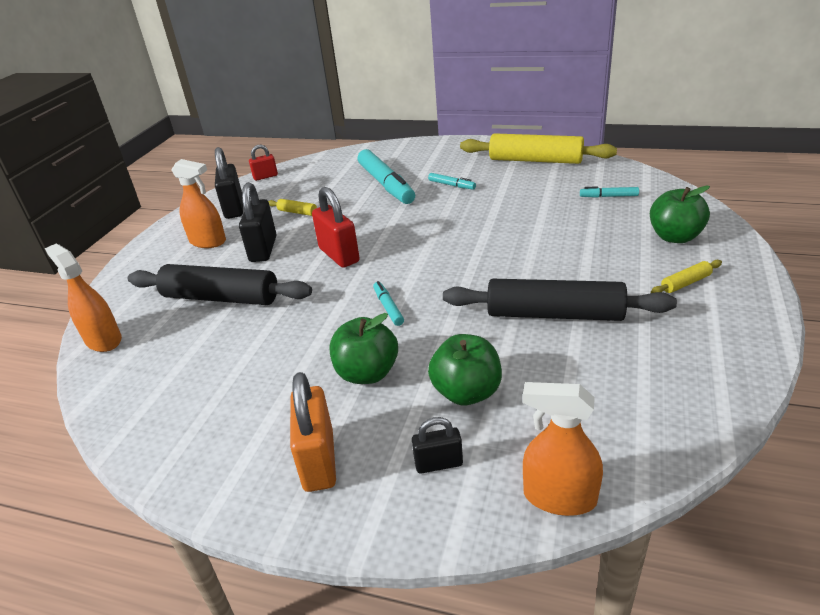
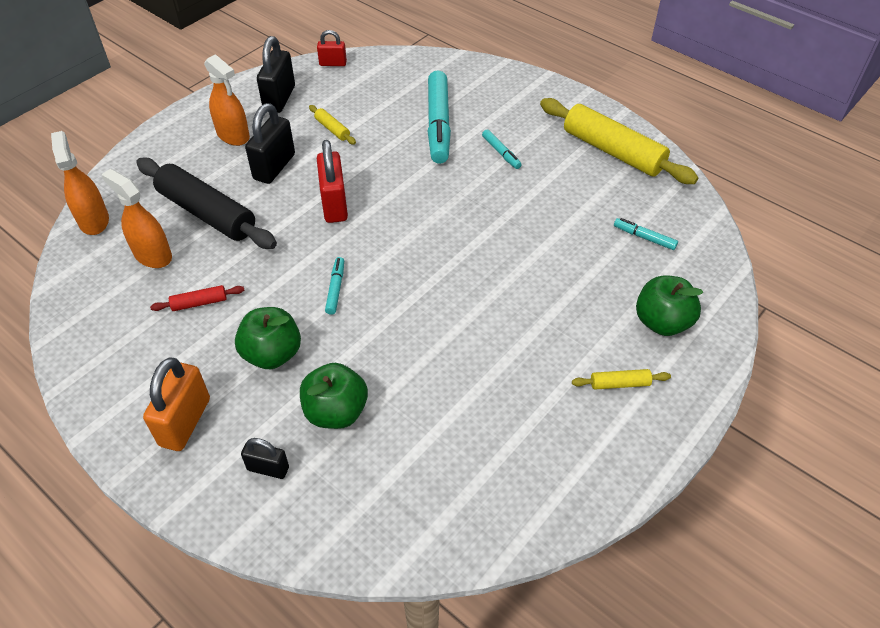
camera: 20 degrees right, 15 degrees up
(262, 362) = (199, 303): none -> red rolling pin
(554, 314) = (470, 364): black rolling pin -> none
(559, 497) = (333, 542): orange spray bottle -> orange spray bottle (152, 255)

